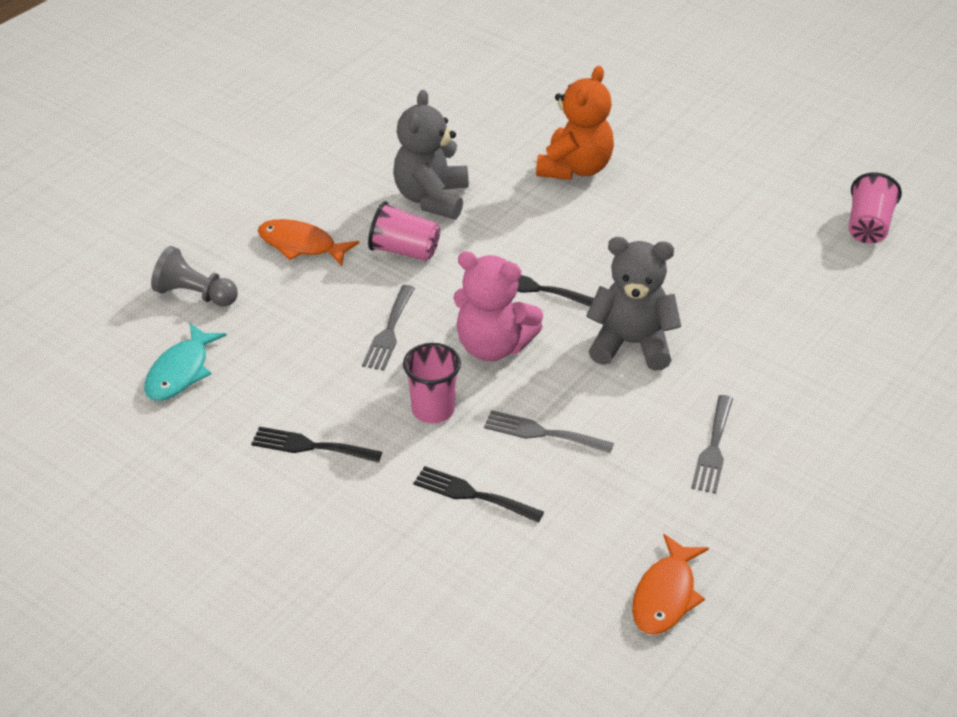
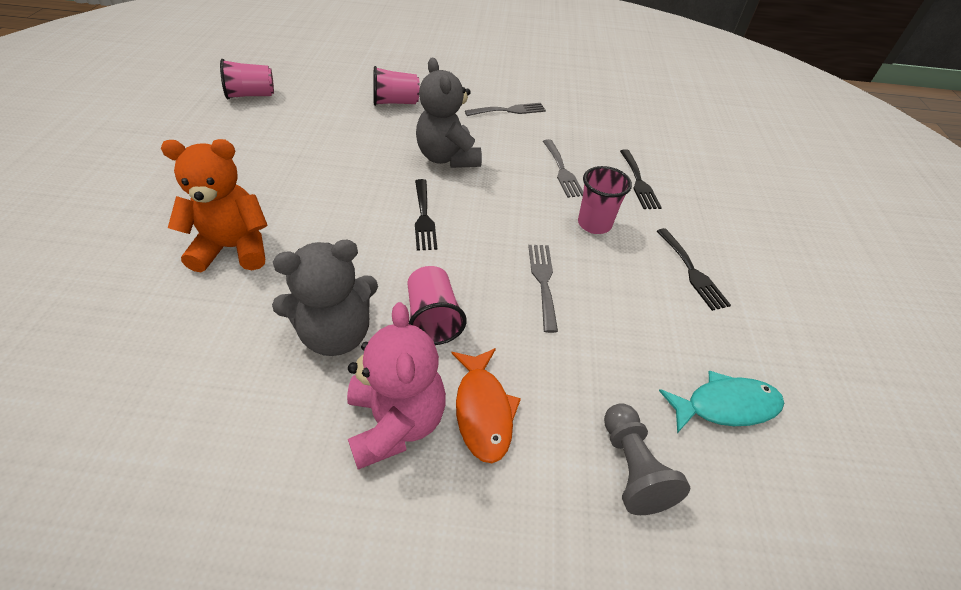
camera: 125 degrees left, 5 degrees up
(389, 332) = (543, 281): grey fork -> grey fork turned 75 degrees counterclockwise
(493, 346) = (506, 218): pink teddy bear -> pink teddy bear (396, 422)
(665, 595) = (620, 104): orange fish -> none
(792, 343) = (395, 102): none -> pink cup

